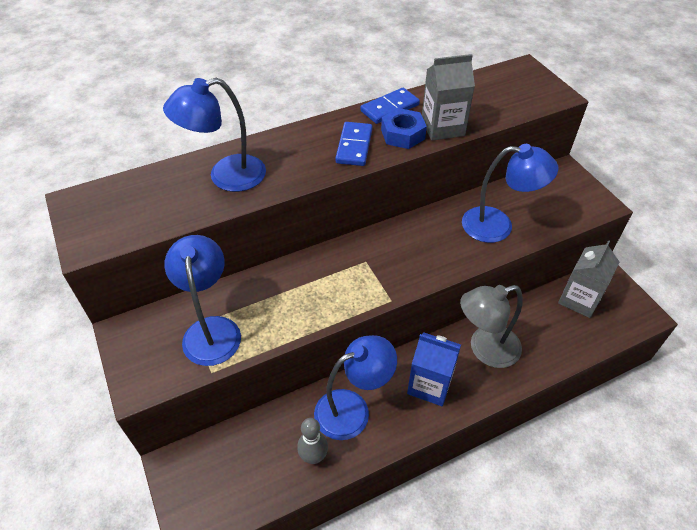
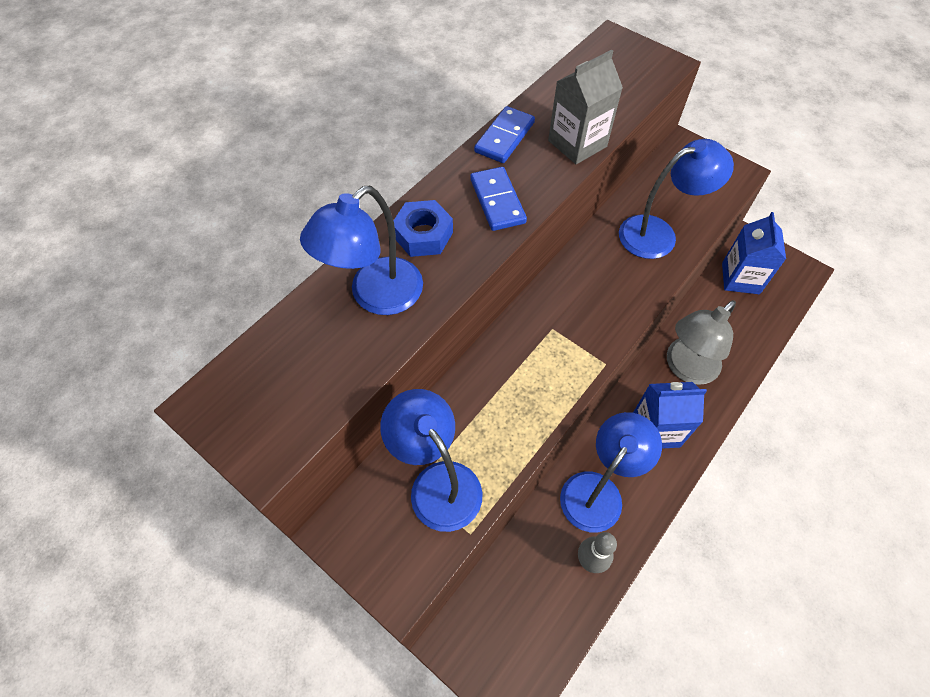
camera: 25 degrees left, 10 degrees up
(403, 134) = (540, 167): blue nut -> blue nut (423, 235)
(579, 299) = (740, 278): grey carton -> blue carton

